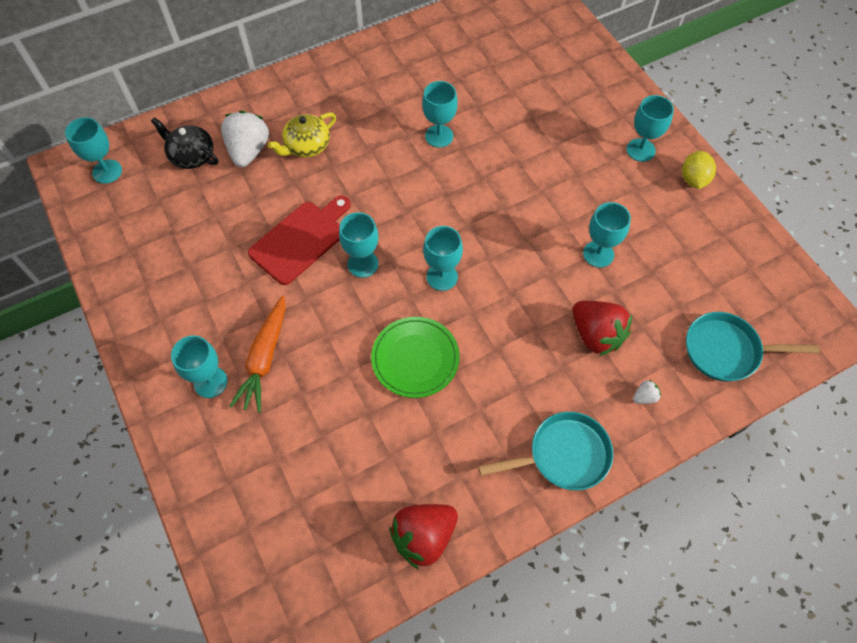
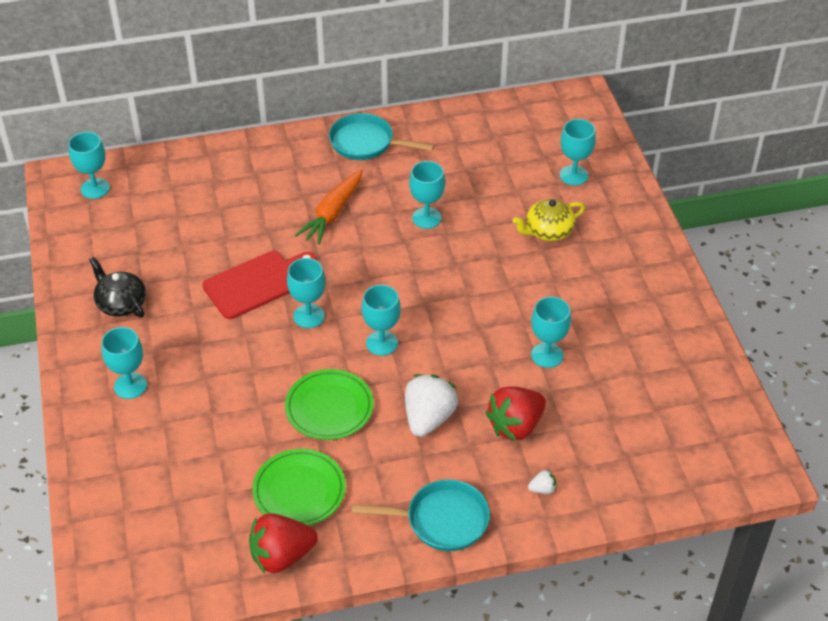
camera: 15 degrees right, 15 degrees down
(191, 156) = (178, 190): black teapot -> black teapot (121, 303)
(248, 151) = (234, 196): white strawberry -> white strawberry (428, 418)
(264, 358) = (187, 377): orange carrot -> orange carrot (333, 213)
(306, 146) = (292, 202): yellow teapot -> yellow teapot (548, 231)
(416, 458) = (299, 491): none -> green plate
(596, 335) = (515, 426): red strawberry -> red strawberry turned 75 degrees clockwise
(640, 150) = (630, 270): turquoise goblet -> turquoise goblet (574, 175)
(693, 179) = (675, 308): yellow lemon -> none
(726, 350) = (644, 467): turquoise pan -> turquoise pan (366, 143)

